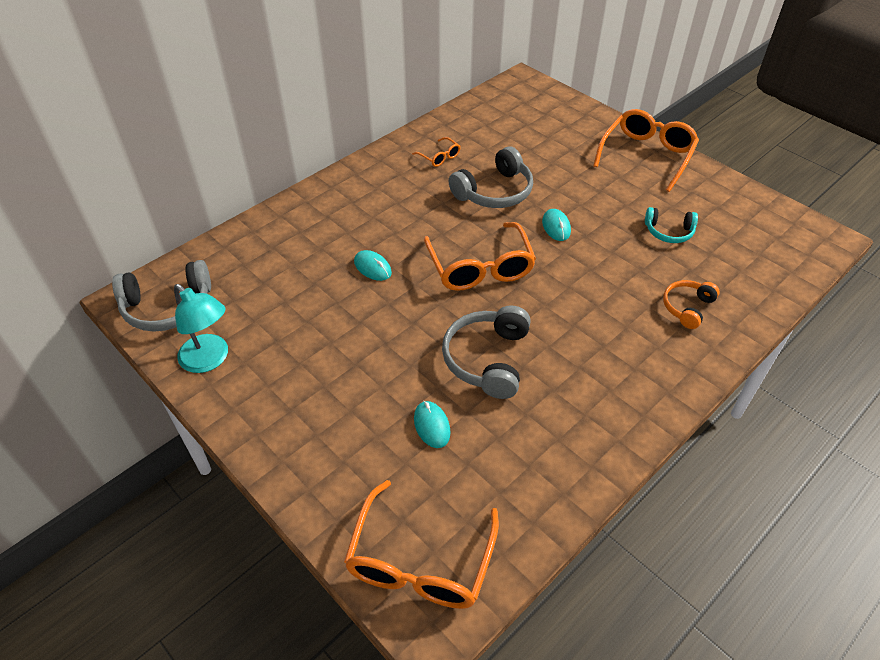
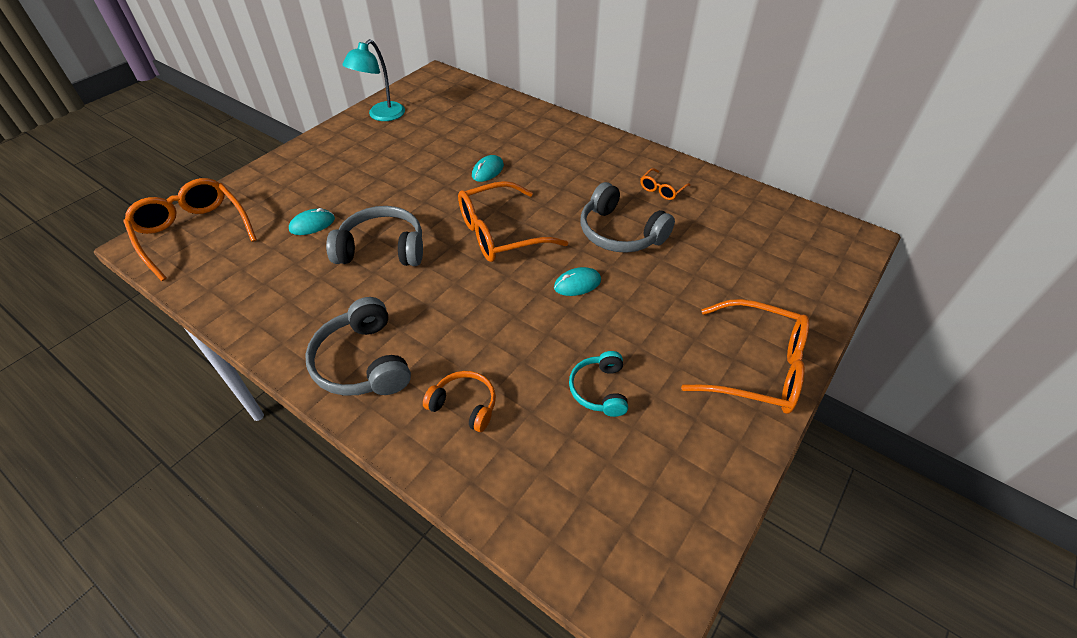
camera: 80 degrees right, 0 degrees up
(167, 306) = (431, 90): grey headphones -> grey headphones (363, 362)
(420, 561) = (193, 233): orange glasses -> orange glasses turned 45 degrees clockwise

